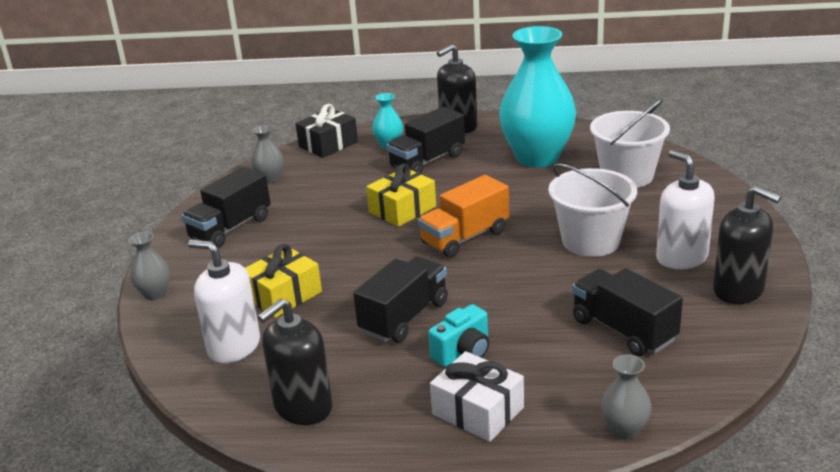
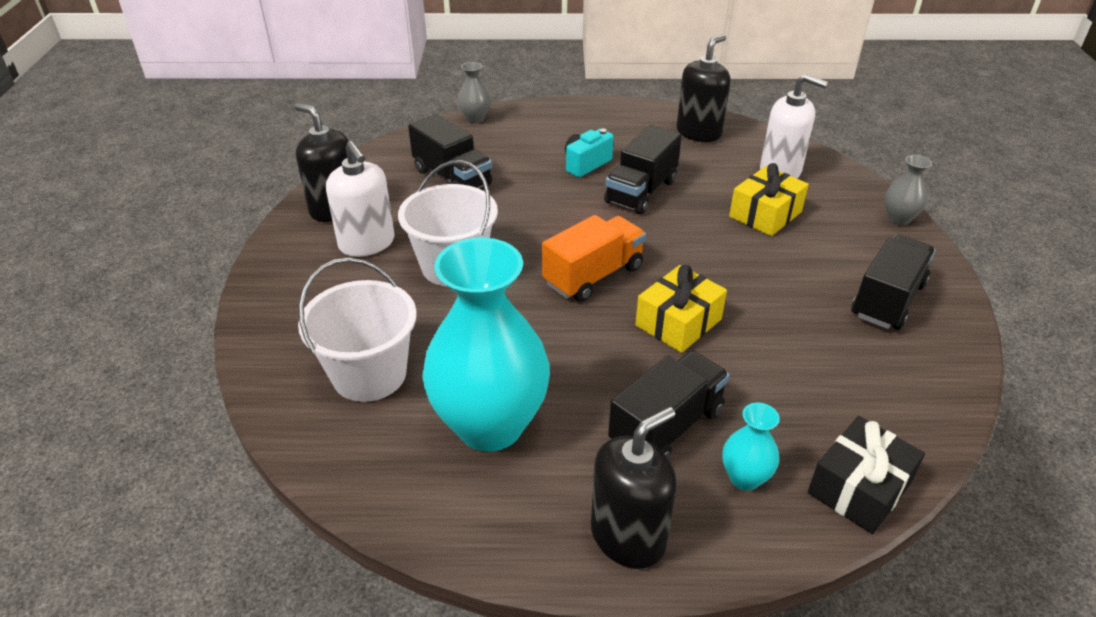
camera: 175 degrees right, 10 degrees up
(270, 179) = (902, 394): grey vase -> none
(478, 411) = (572, 129): white gift -> none

